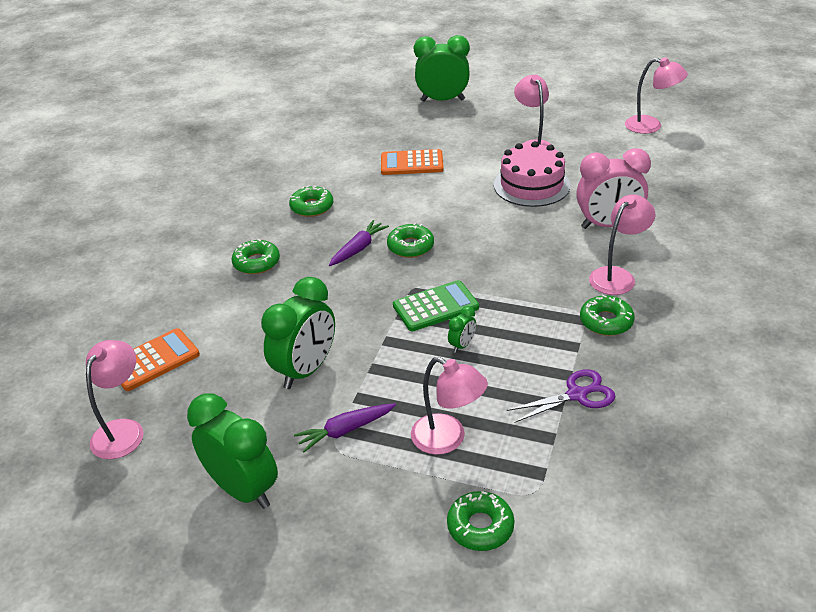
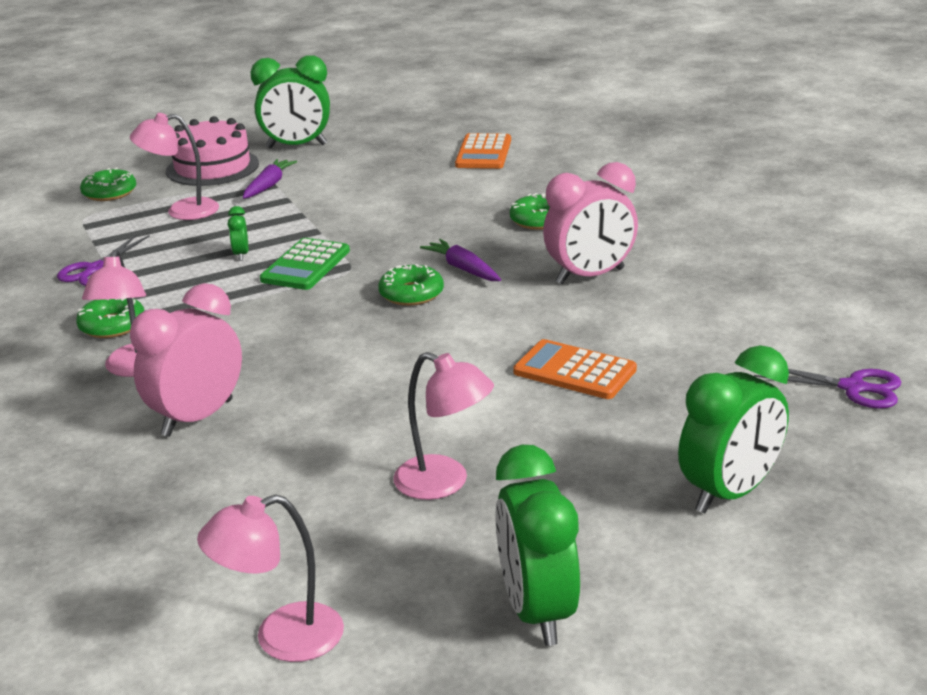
camera: 135 degrees right, 10 degrees down
(123, 430) = (428, 130): pink lamp -> none
(306, 370) = (354, 193): green clock -> green clock (537, 612)
(312, 207) = (590, 276): green donut -> pink clock
(332, 109) = (853, 388): none -> purple scissors
(358, 249) = (463, 269): purple carrot -> purple carrot turned 150 degrees clockwise
(412, 163) = (574, 371): orange calculator -> orange calculator turned 105 degrees counterclockwise
(531, 185) = (365, 421): pink cake -> pink cake (212, 167)

